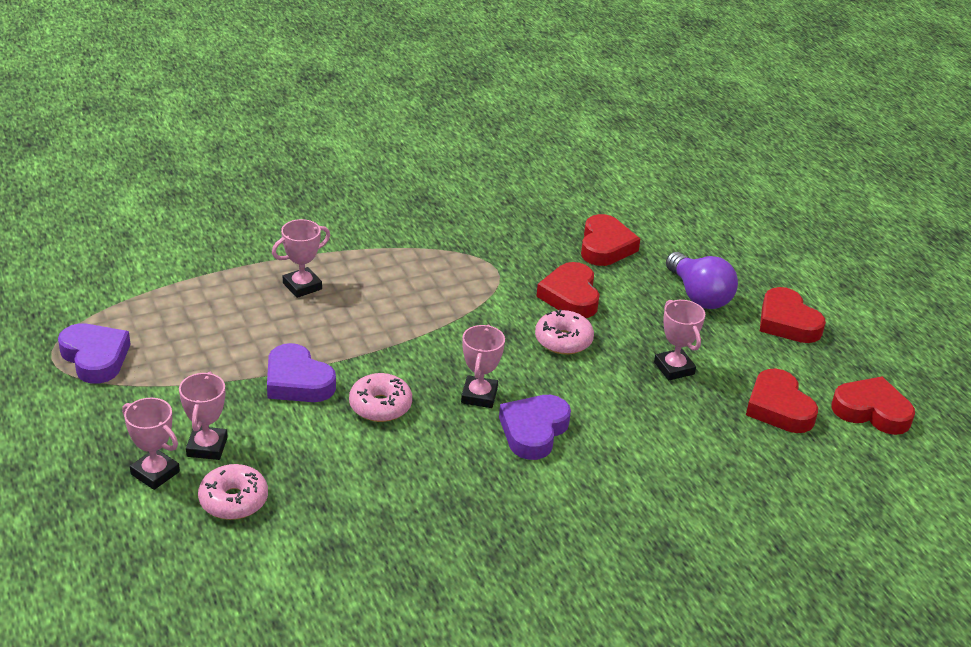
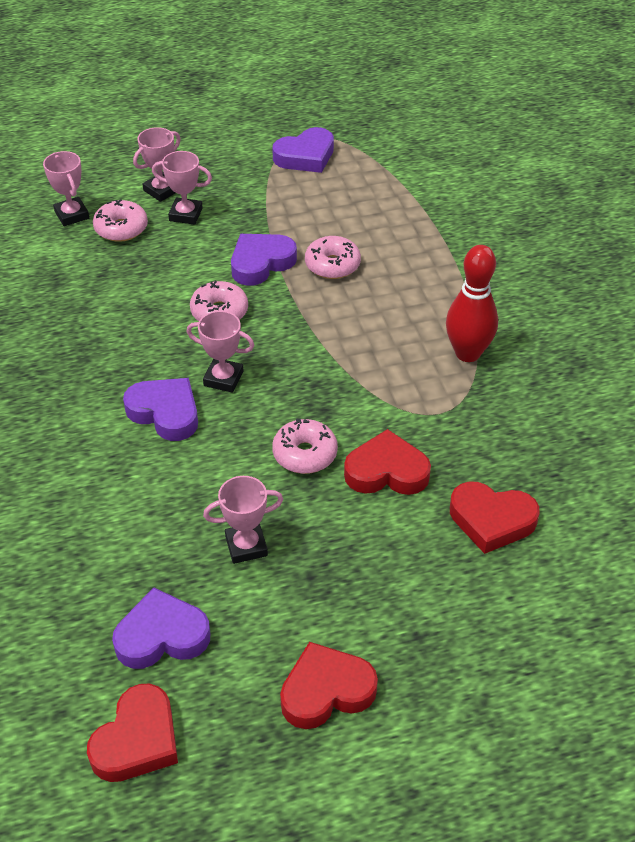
camera: 100 degrees right, 10 degrees up
(299, 332) = (332, 265): none -> pink donut
(302, 286) = (404, 268): pink trophy -> pink trophy (72, 215)
(420, 252) = (467, 353): none -> red bowling pin
(699, 295) = (387, 601): purple light bulb -> none
(778, 407) = (162, 636): red heart -> purple heart

